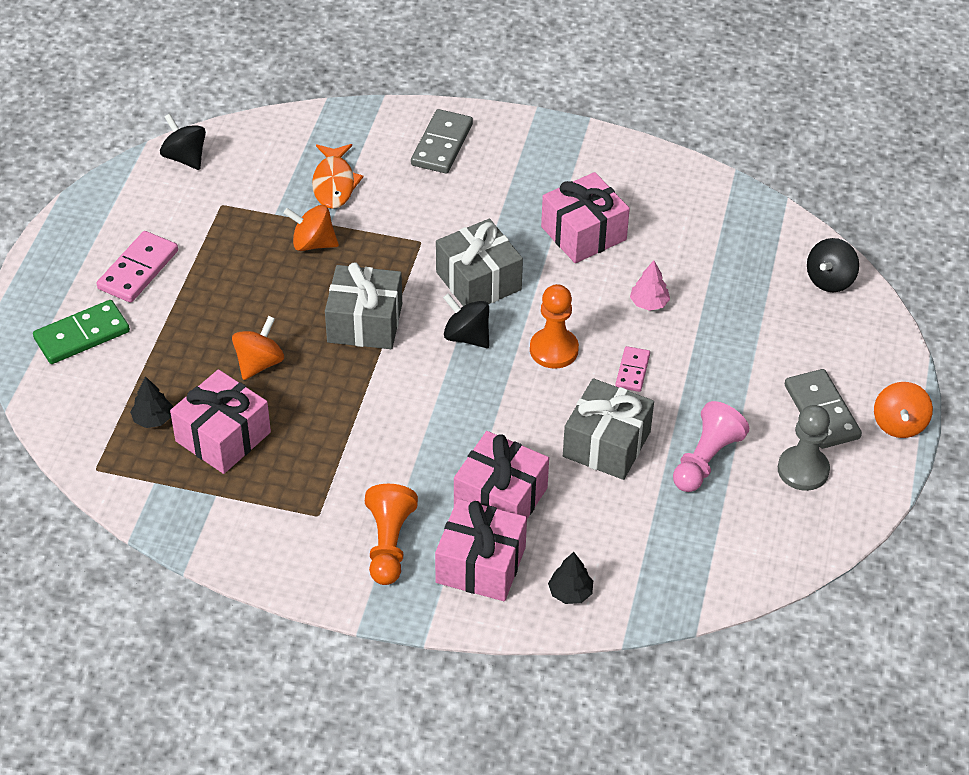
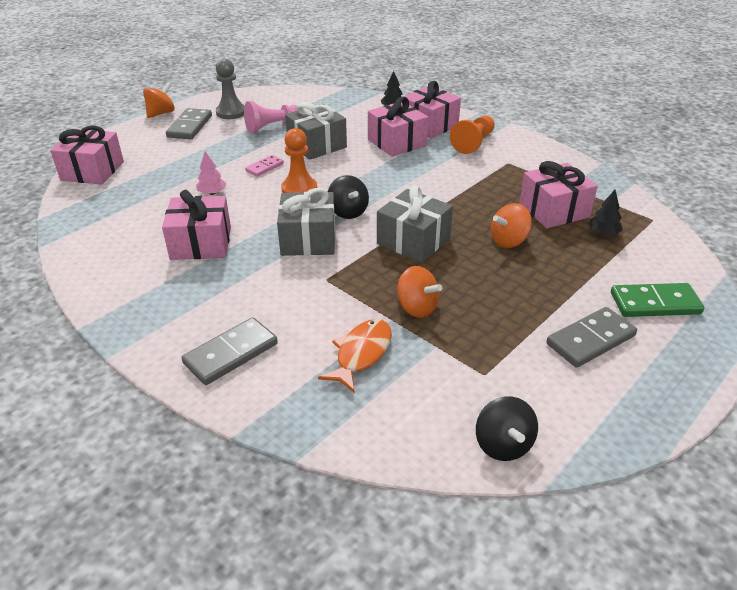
camera: 150 degrees left, 10 degrees down
(138, 270) = (591, 340): pink domino -> grey domino
(830, 280) = (92, 171): black spinning top -> pink gift

